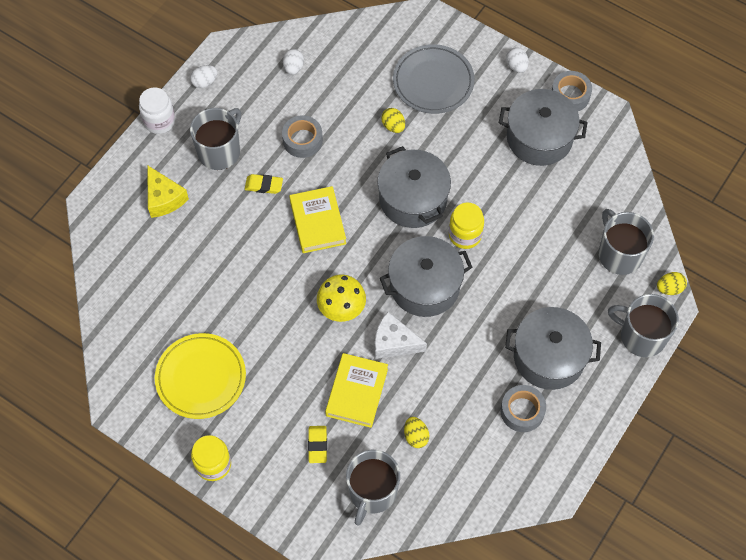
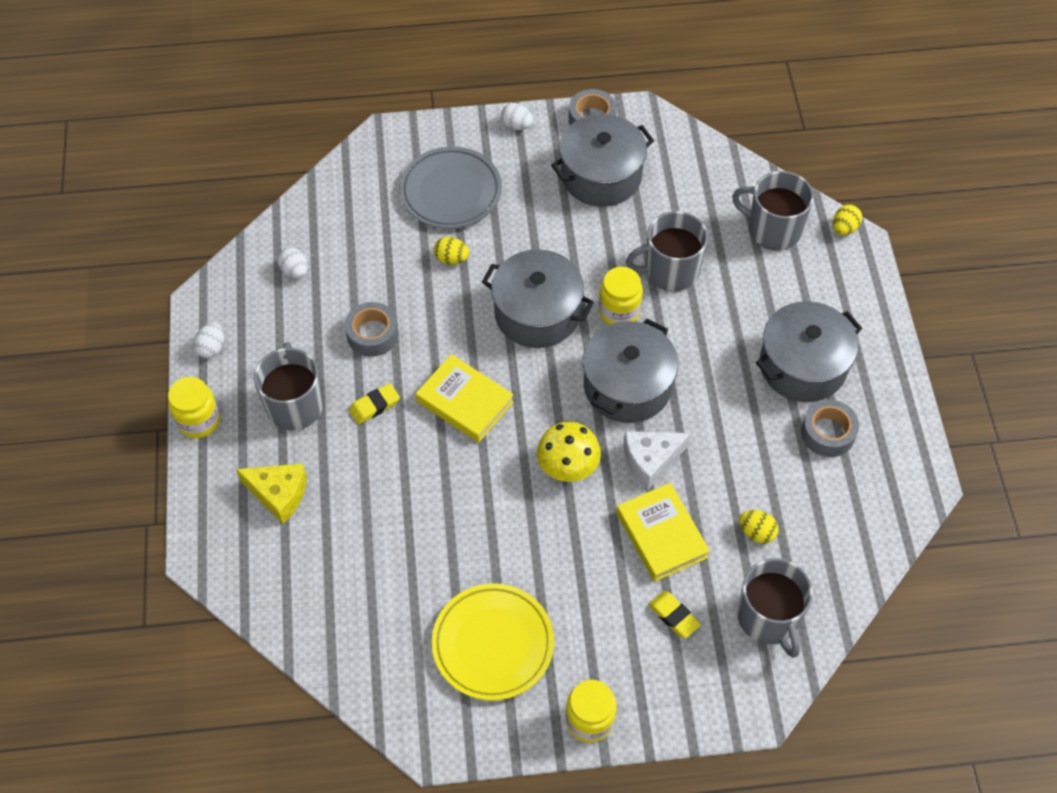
camera: 40 degrees left, 5 degrees down
(159, 121) = (198, 420): white jar -> yellow jar
(641, 336) = (862, 287): grey mug -> grey mug (670, 270)

